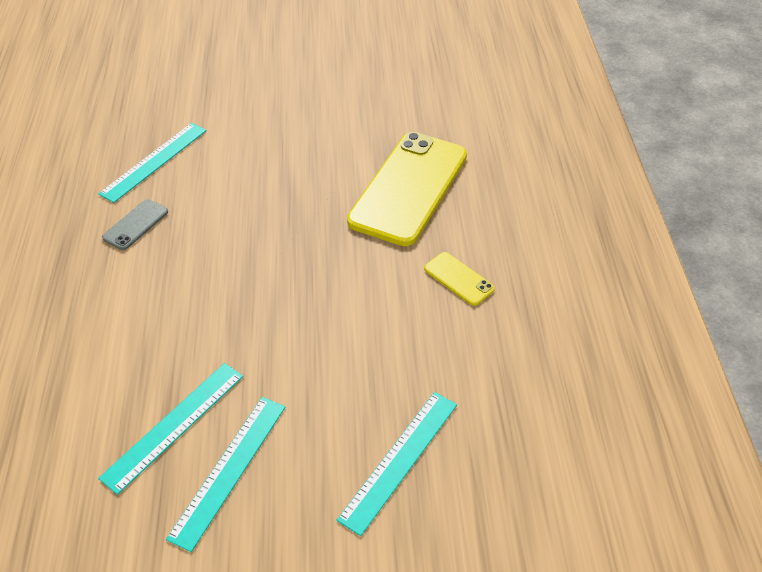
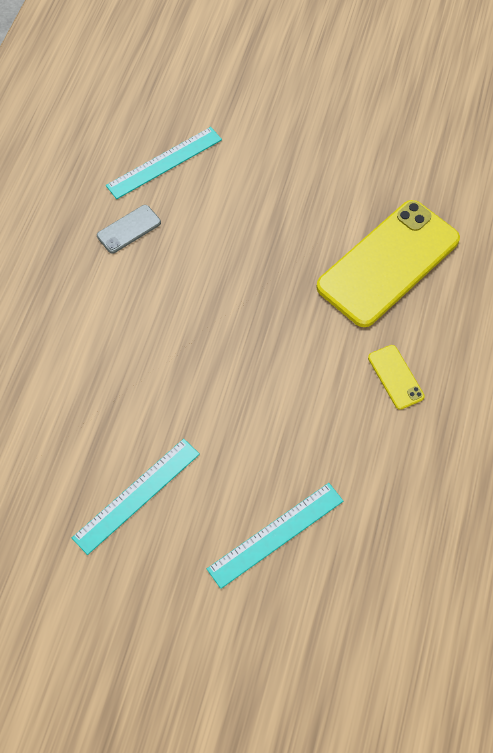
camera: 20 degrees right, 15 degrees up
(174, 425) = (105, 440): turquoise ruler -> none

